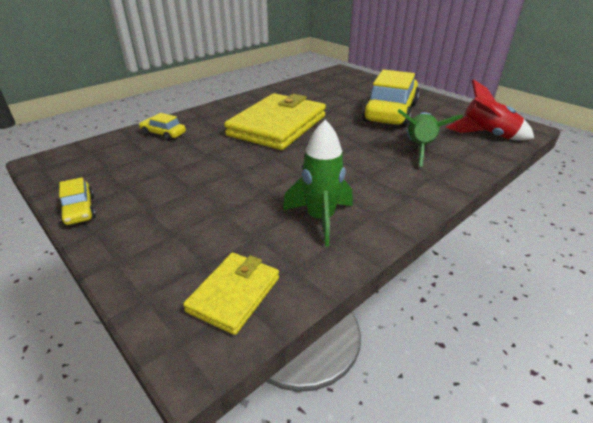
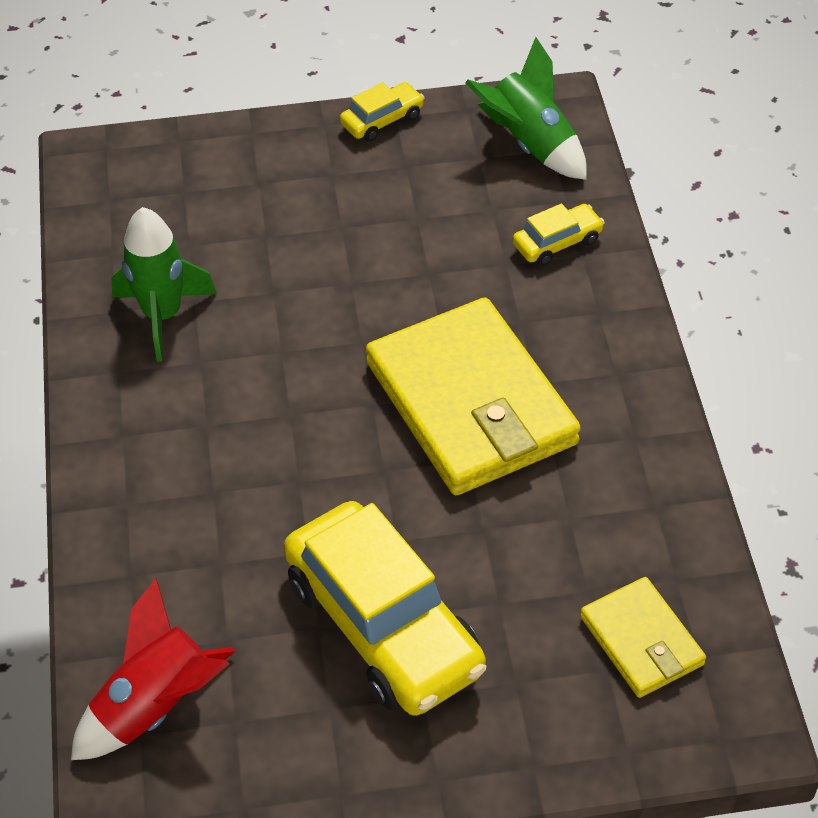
camera: 125 degrees right, 15 degrees up
(80, 210) = (382, 120): yellow car -> yellow car turned 135 degrees clockwise
(234, 294) = (122, 198): yellow wallet -> yellow wallet (642, 641)
(419, 148) = (212, 552): green rocket -> green rocket (530, 144)

